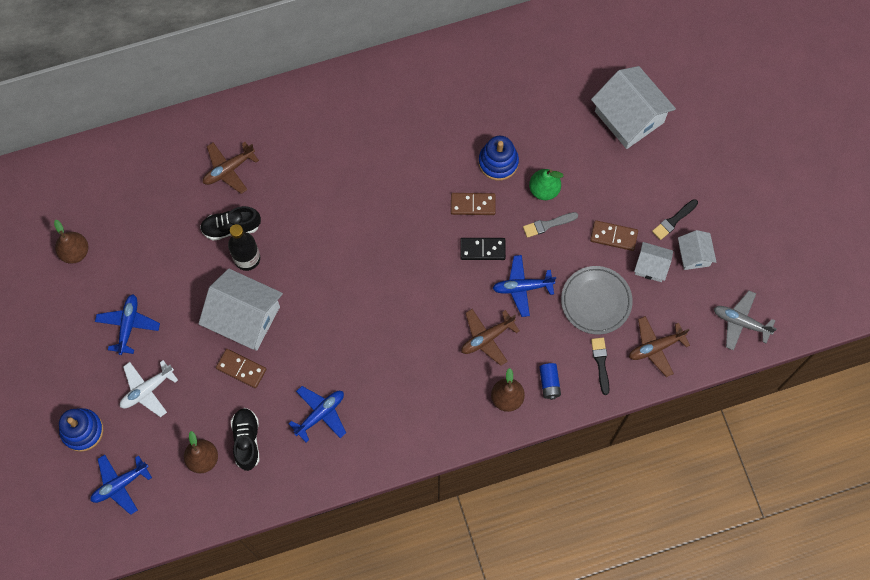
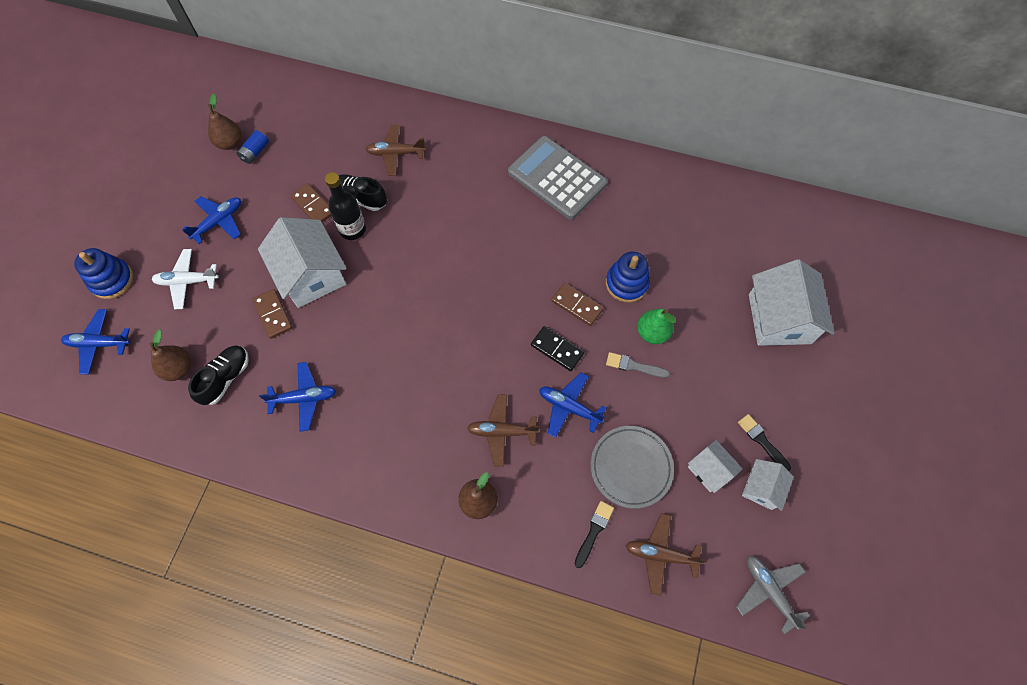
camera: 35 degrees right, 5 degrees down
(380, 106) = (557, 178): none -> grey calculator
(549, 383) = (529, 516): blue battery -> blue battery (255, 152)
(613, 236) = (691, 417): brown domino -> brown domino (313, 205)
(673, 220) = (762, 441): black brush -> black brush turned 60 degrees clockwise

